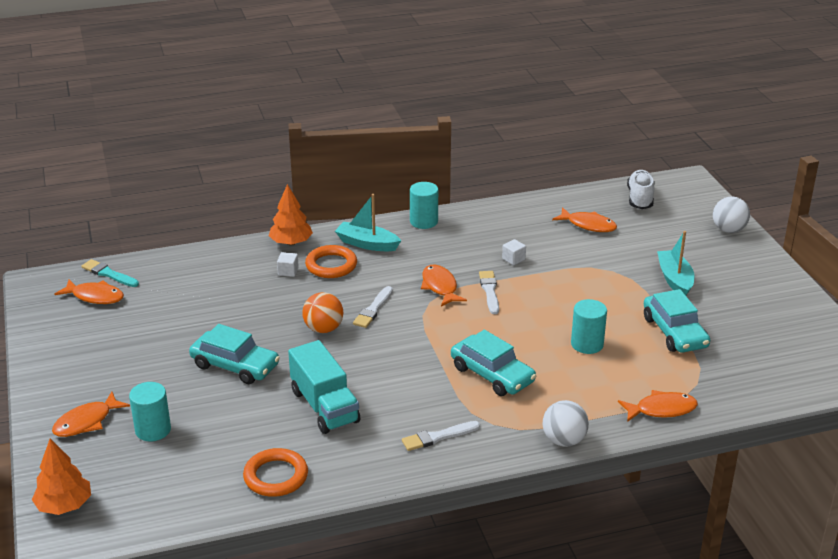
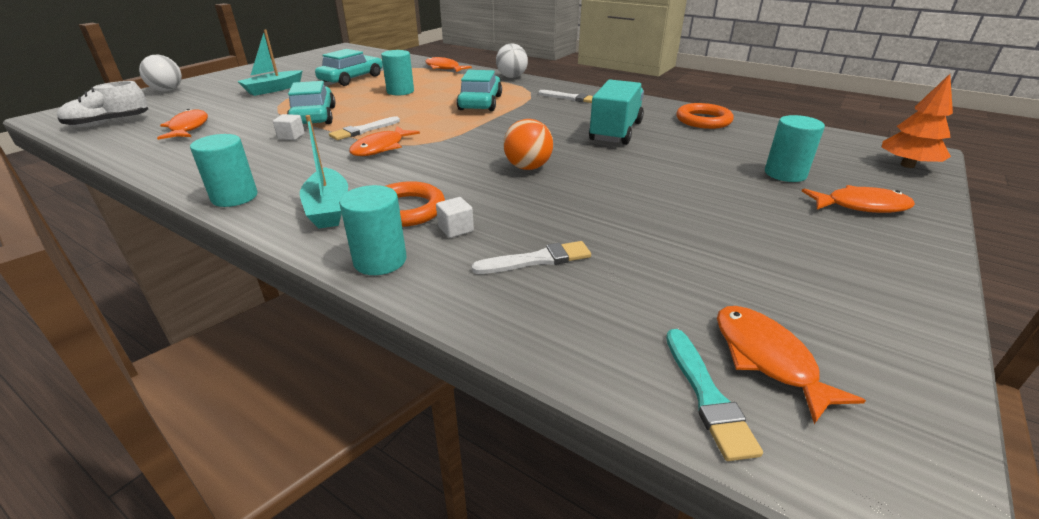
camera: 130 degrees left, 0 degrees up
(235, 366) = (651, 180): turquoise car -> turquoise car (314, 116)
(291, 243) = (380, 260): orange tree -> turquoise cylinder
(373, 309) = (462, 160): white brush -> white brush (537, 260)

